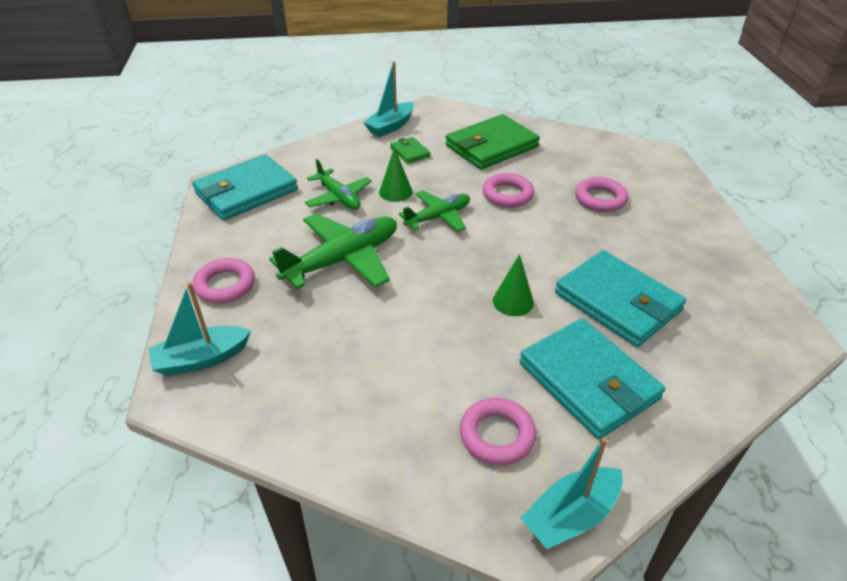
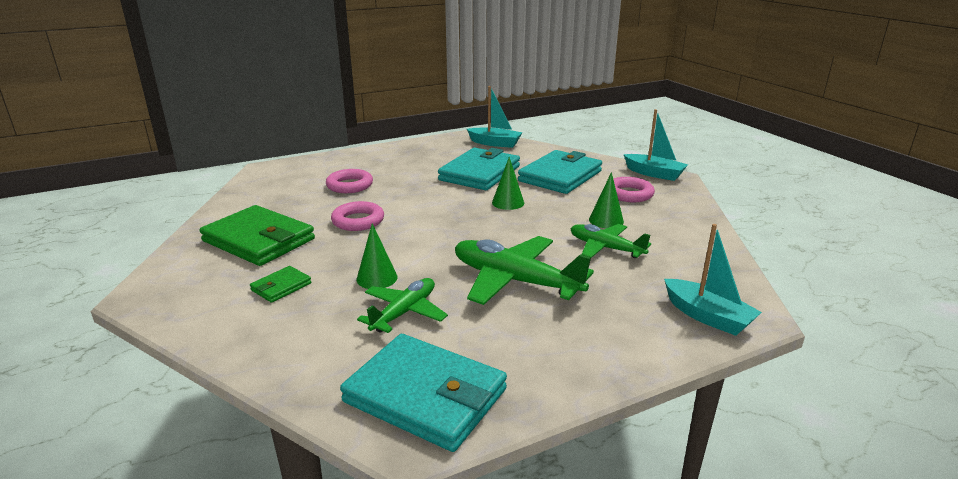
camera: 110 degrees left, 15 degrees down
(225, 285) = (611, 340): pink ring -> none
(390, 126) = (205, 316): turquoise boat -> turquoise boat (495, 143)
(426, 371) = (606, 220): none -> green cone
(438, 217) = (413, 246): green plane -> green plane (605, 248)

